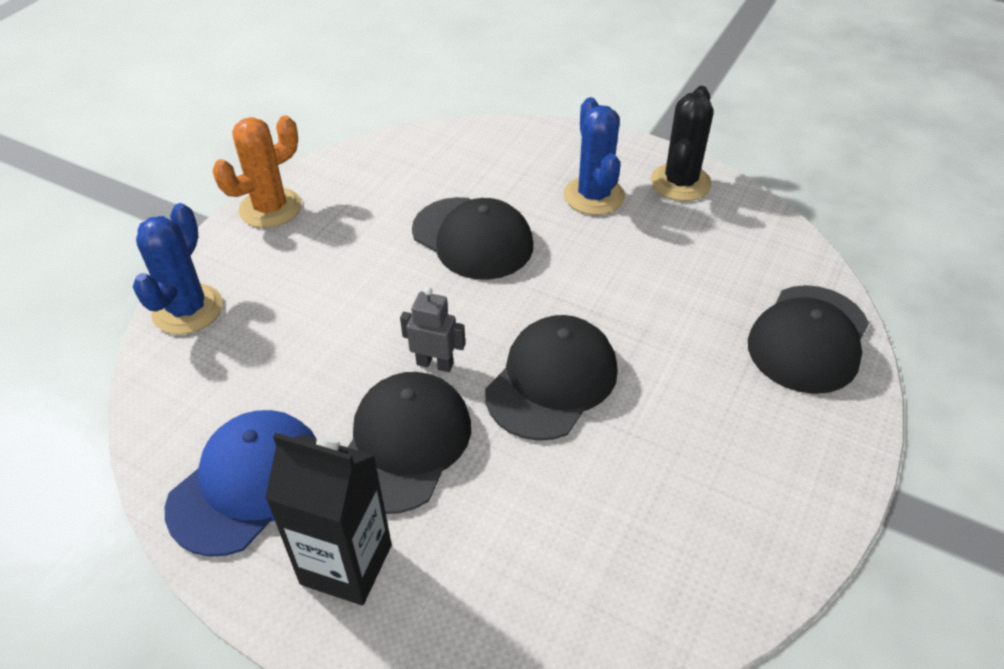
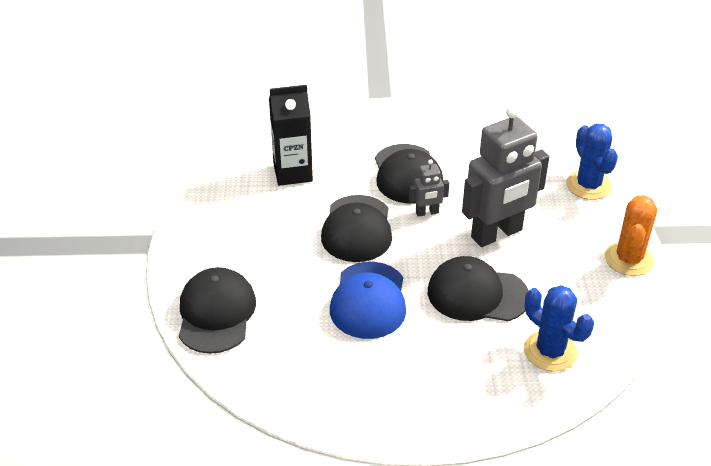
camera: 150 degrees right, 5 degrees down
(247, 484) = (461, 135): blue cap -> blue cap (369, 300)
(346, 564) = (390, 129): black carton -> black carton (293, 173)
(377, 295) = (497, 234): none -> grey robot
(594, 196) = (422, 367): blue cactus -> blue cactus (550, 351)
(680, 182) = (363, 412): black cactus -> none

